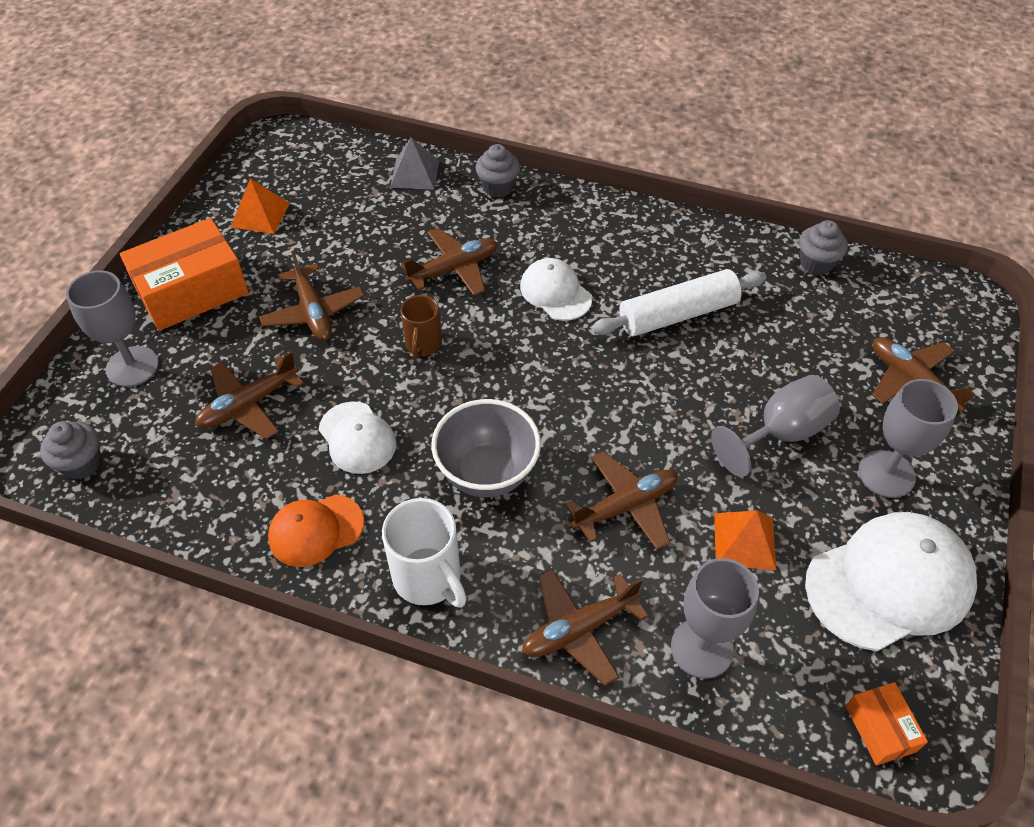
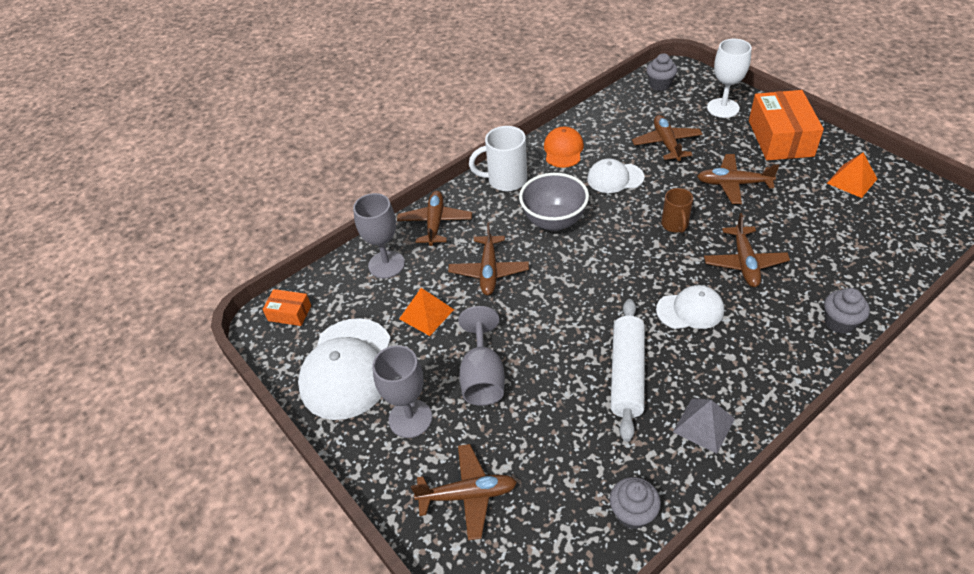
camera: 125 degrees right, 5 degrees down
(132, 366) = (723, 108): grey goblet -> white goblet
(414, 173) = (878, 276): grey pyramid -> grey pyramid (704, 425)
(423, 344) = (675, 225): brown mug -> brown mug turned 135 degrees counterclockwise

